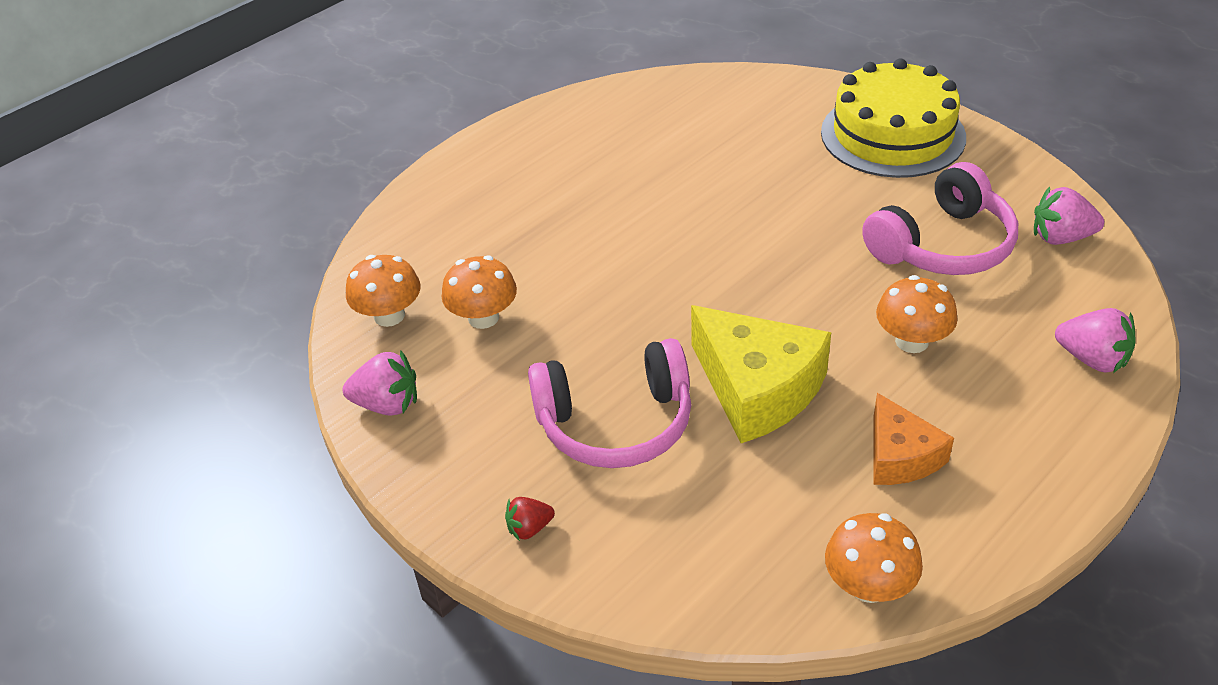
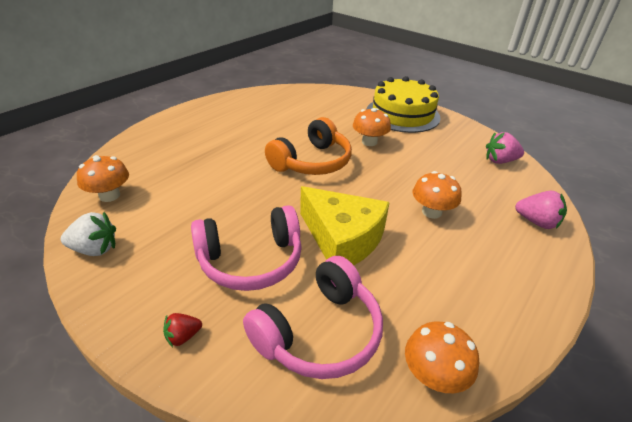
camera: 10 degrees left, 5 degrees down
(387, 404) = (95, 249): pink strawberry -> white strawberry
(483, 317) = (170, 197): orange mushroom -> orange mushroom (369, 142)
(714, 246) = (312, 162): none -> orange headphones
(900, 456) = (438, 280): orange cheese -> none
(943, 245) = (438, 163): pink headphones -> pink headphones (319, 332)

